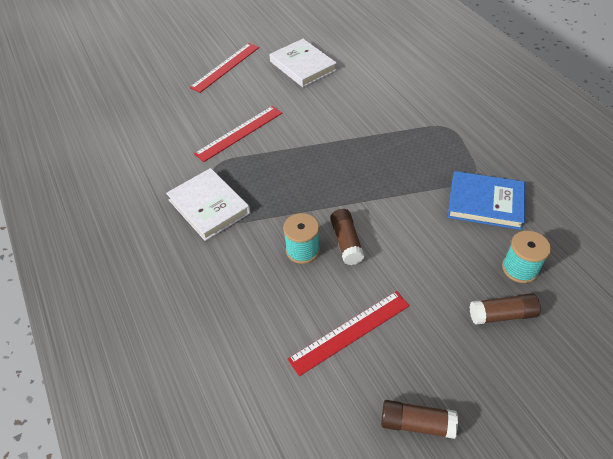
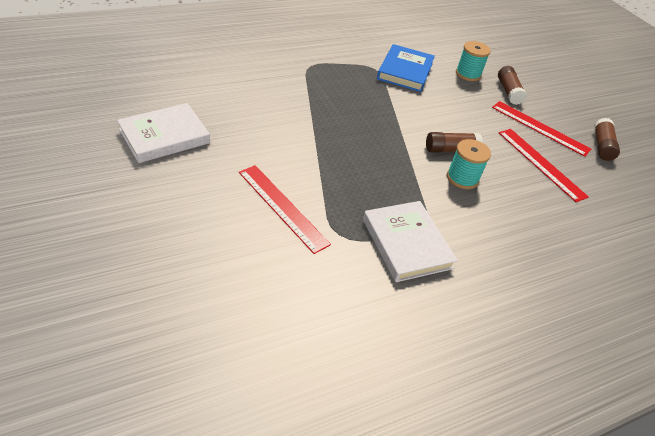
camera: 95 degrees left, 5 degrees down
(209, 206) = (406, 243): white book -> white book turned 75 degrees counterclockwise
(225, 67) = (126, 209): red ruler -> red ruler (540, 128)

